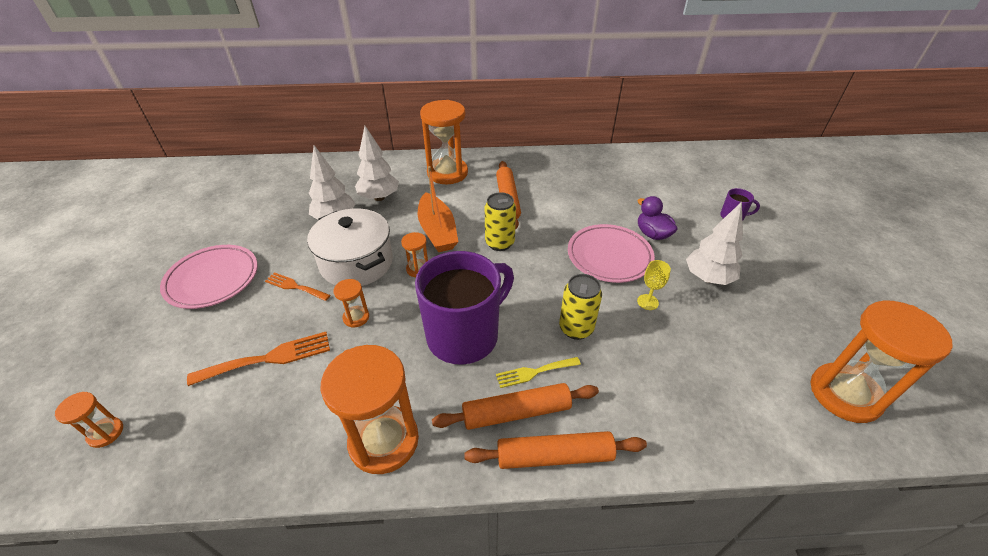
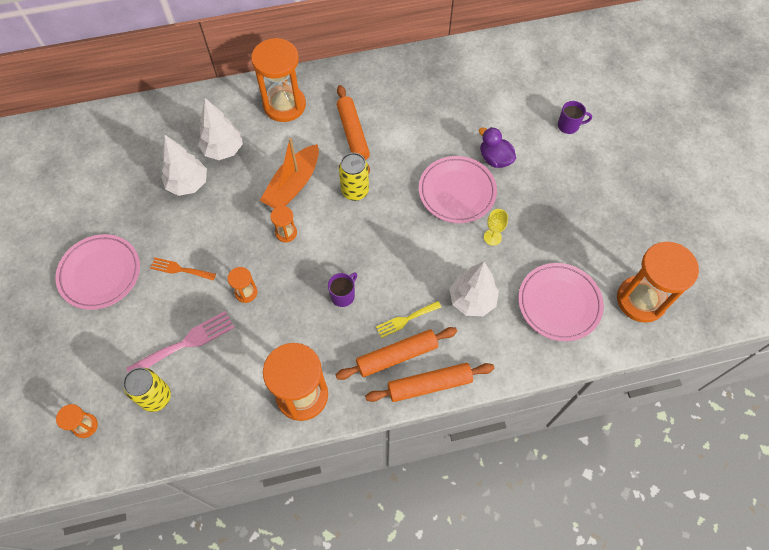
camera: 10 degrees left, 20 degrees up
(269, 358) = (186, 343): orange fork -> pink fork
(357, 263) = (227, 234): white pot -> none
(437, 231) = (293, 185): orange boat -> orange boat turned 60 degrees clockwise
(464, 335) = (343, 295): purple mug -> purple mug, size x0.40
(576, 328) = (434, 273): yellow can -> yellow can (156, 397)
(707, 278) = (543, 203): white tree -> white tree (472, 300)
(733, 382) = (559, 303): none -> pink plate

